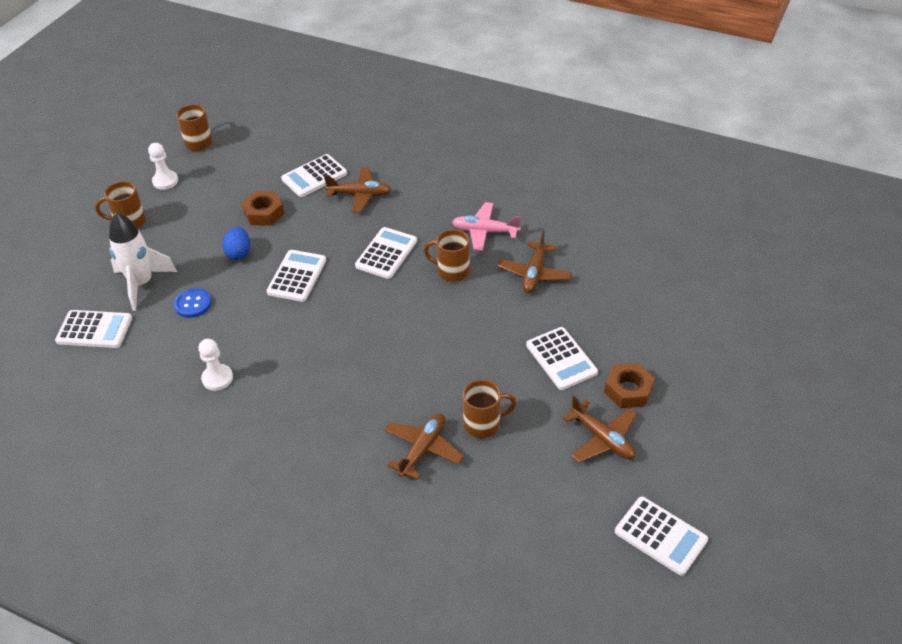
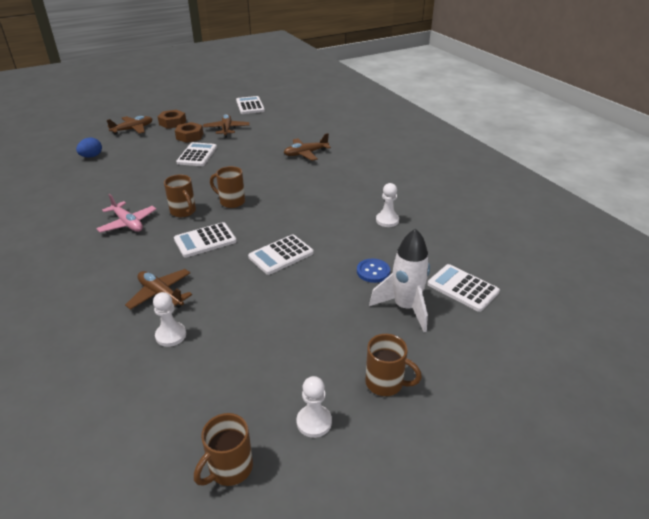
camera: 145 degrees left, 10 degrees down
(239, 253) = (306, 294): blue egg -> blue egg (91, 156)
(264, 213) = (253, 321): brown nut -> brown nut (172, 123)
(314, 176) = (171, 335): white calculator -> white pawn
(483, 424) = (267, 150): brown mug -> brown mug (231, 202)
(534, 274) = (144, 190): brown plane -> brown plane (133, 129)

